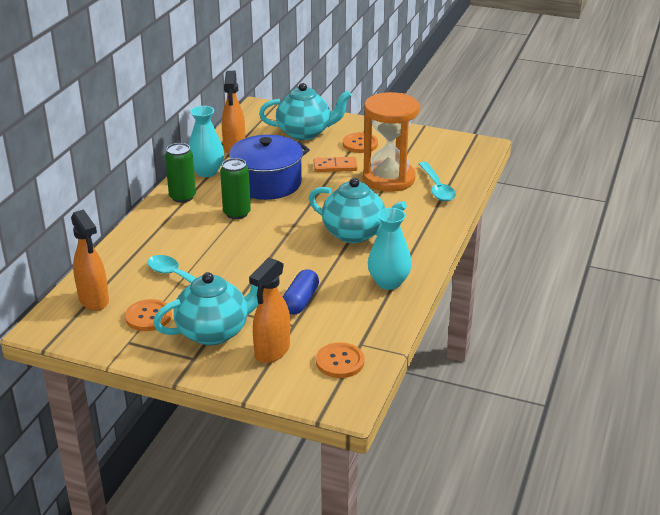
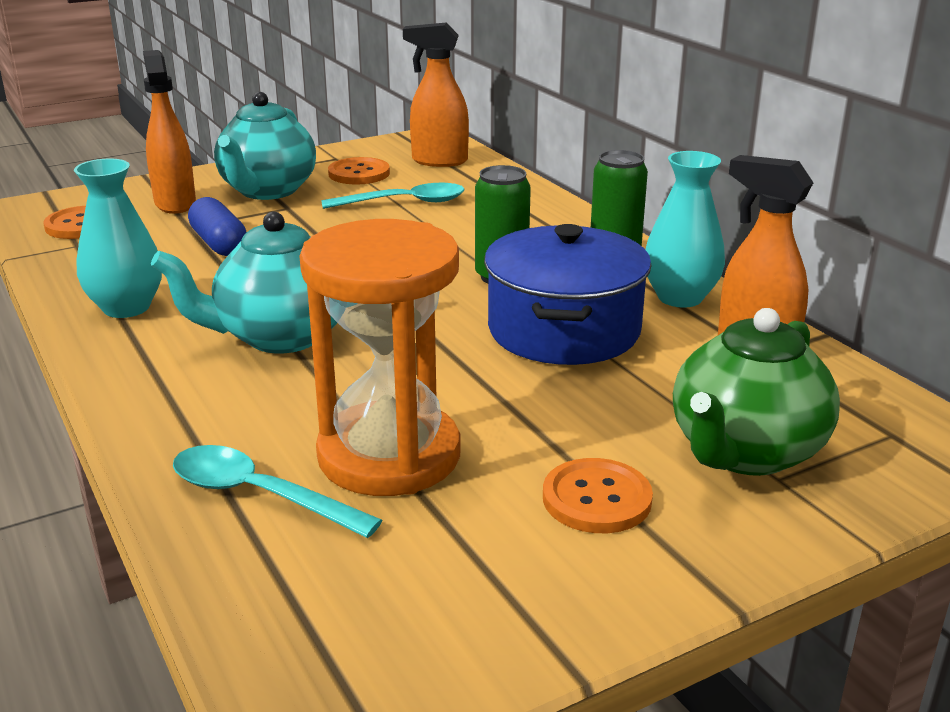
camera: 130 degrees right, 5 degrees down
(305, 133) = (745, 452): turquoise teapot -> green teapot
(335, 166) = (531, 418): orange domino -> none

